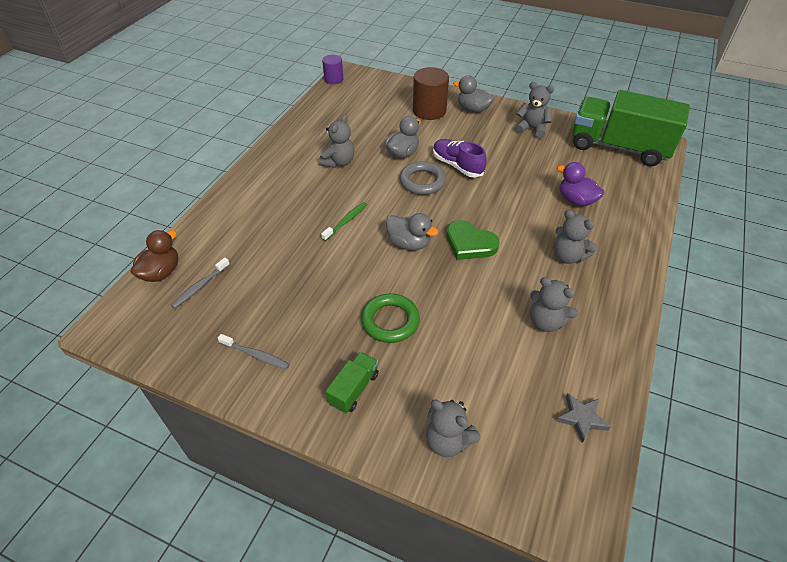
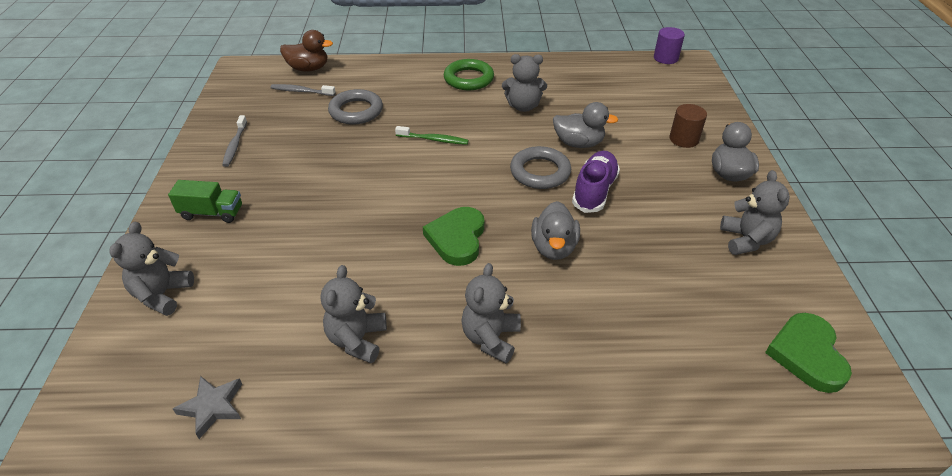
camera: 65 degrees right, 5 degrees down
(267, 256) = (356, 111): none -> grey ring
(390, 321) = (306, 211): green ring -> green ring (468, 79)
(409, 243) = (427, 191): grey duck -> grey duck (553, 248)
(429, 111) = (684, 139): brown cylinder -> brown cylinder, size x0.61
(576, 200) = (619, 324): purple duck -> none
(618, 147) = (807, 354): green truck -> green heart

